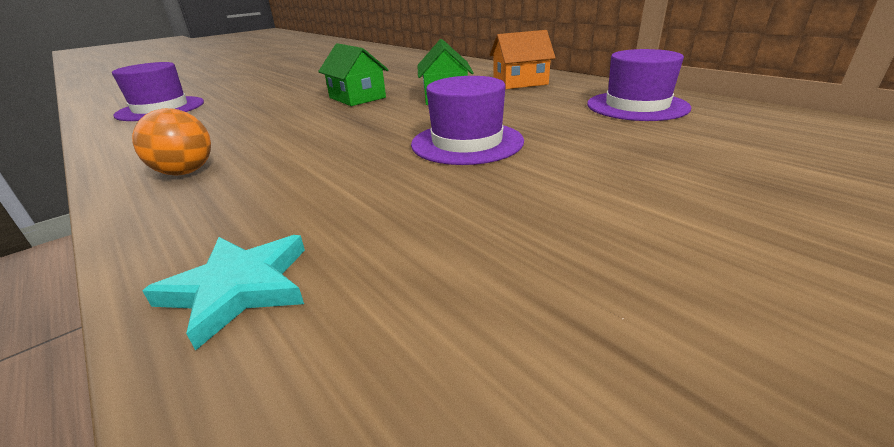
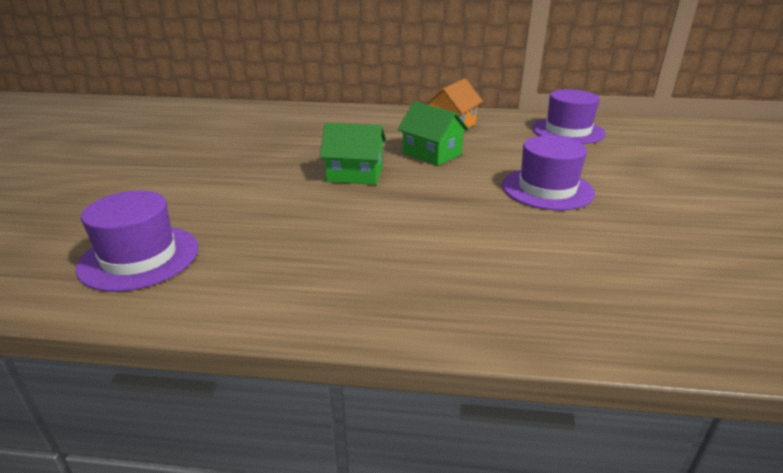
camera: 45 degrees left, 0 degrees up
(186, 172) = (424, 293): orange ball -> none
(238, 288) = (677, 323): turquoise star -> none

